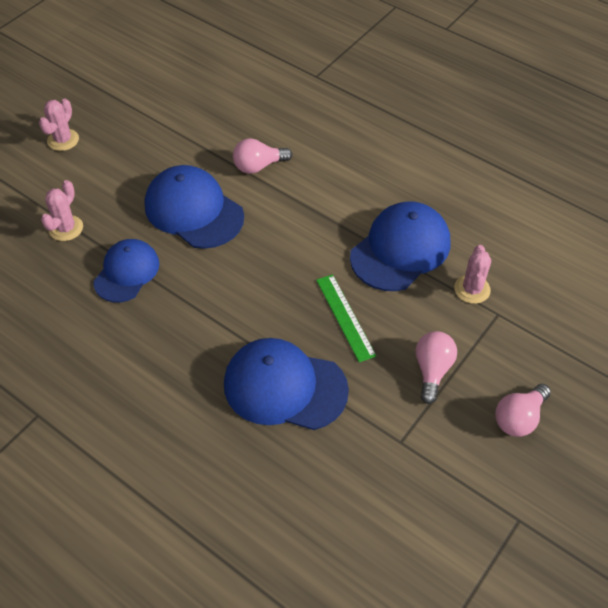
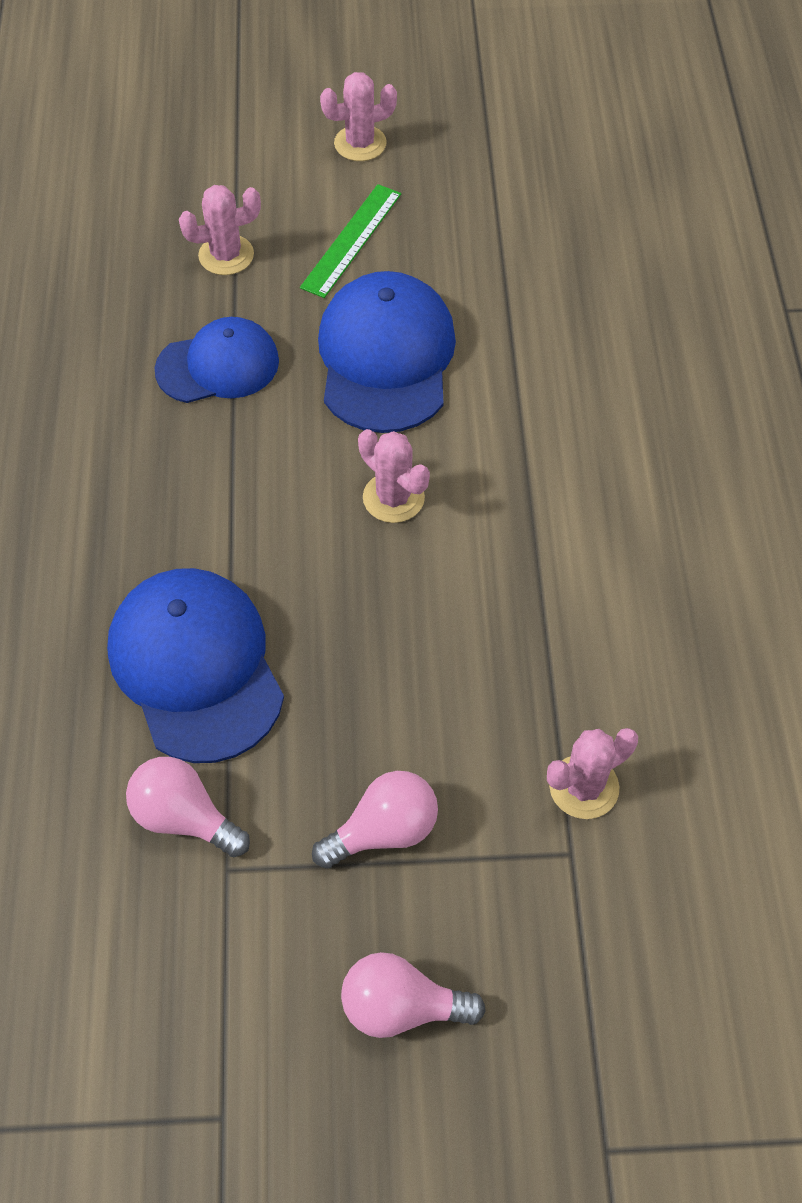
camera: 50 degrees right, 5 degrees up
(258, 166) = (538, 369): pink light bulb -> pink light bulb (184, 817)
(270, 257) = (393, 498): none -> pink cactus
(345, 317) = (376, 657): green ruler -> green ruler (352, 240)
(400, 249) = (565, 642): blue cap -> none

